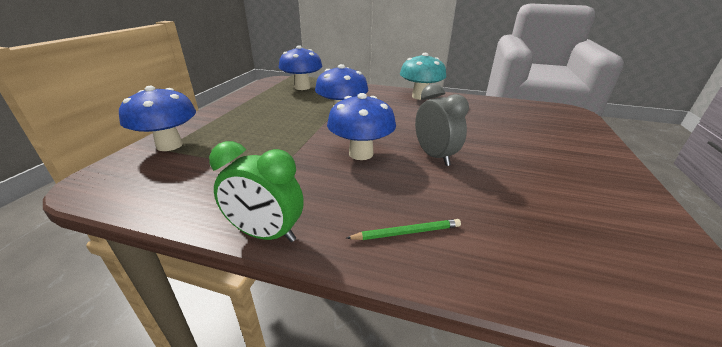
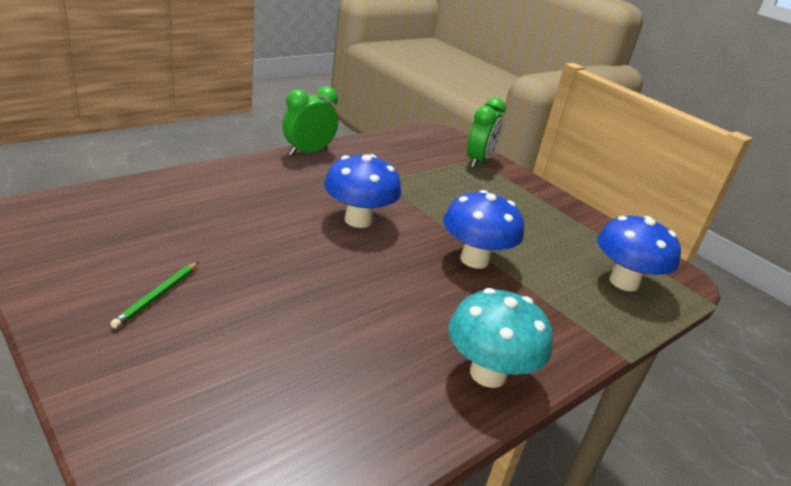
camera: 120 degrees right, 0 degrees up
(169, 145) = (478, 161): blue mushroom -> green clock
(406, 232) = (238, 183): green pencil -> green pencil (157, 296)
(434, 156) = (298, 251): grey clock -> none

